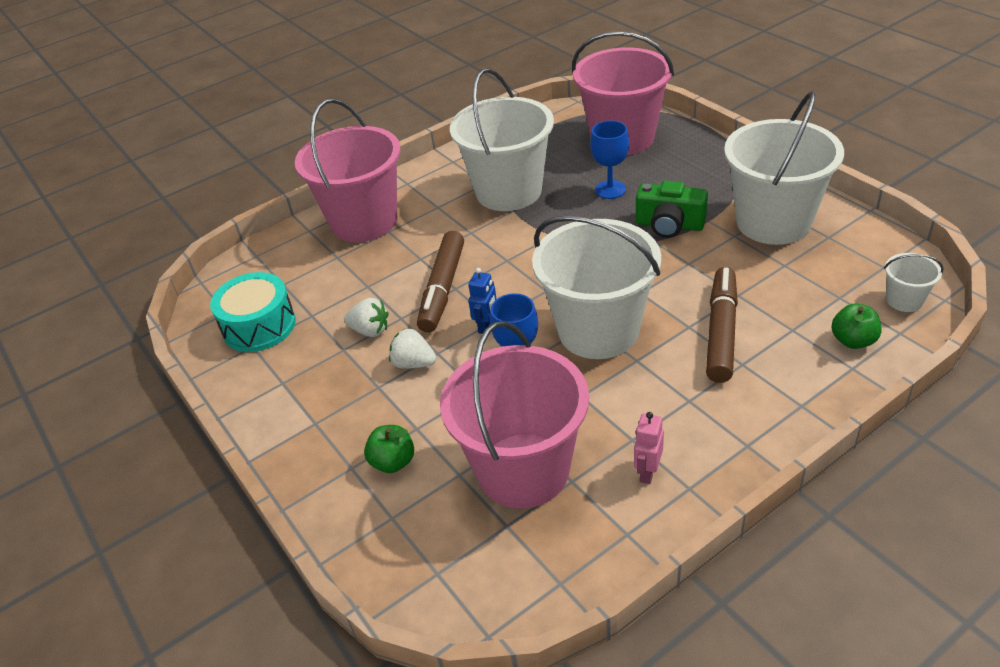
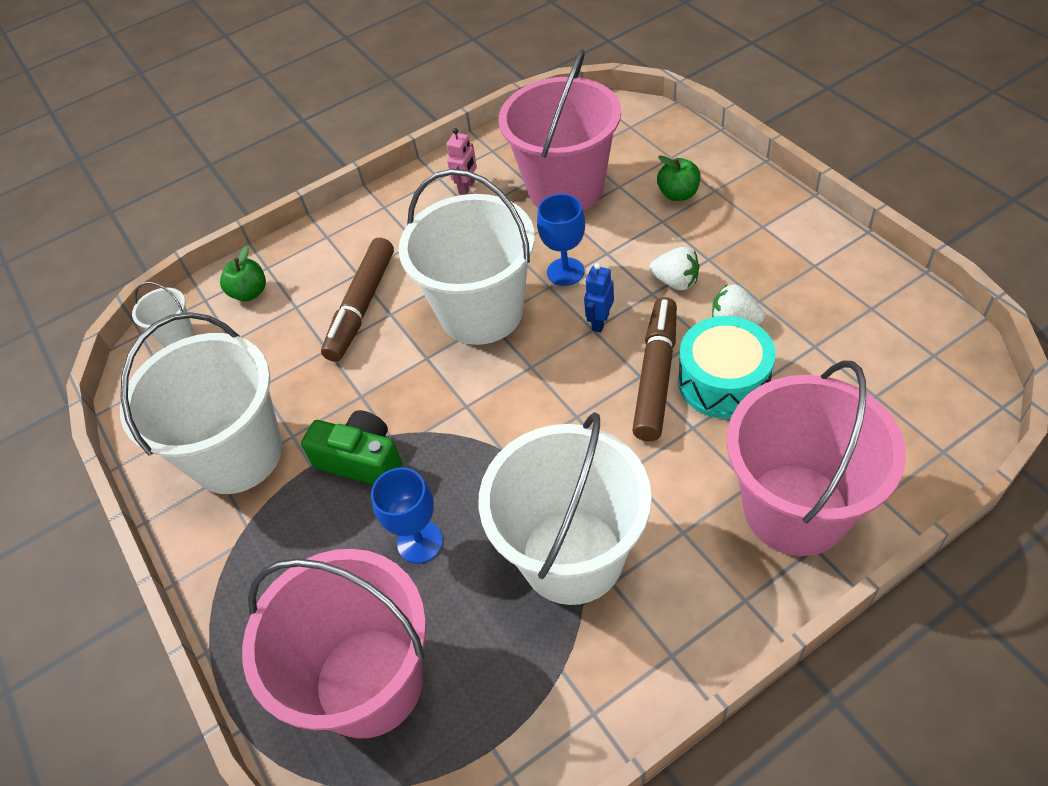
camera: 175 degrees left, 10 degrees up
(259, 326) = (877, 333): turquoise drum -> turquoise drum (723, 381)

